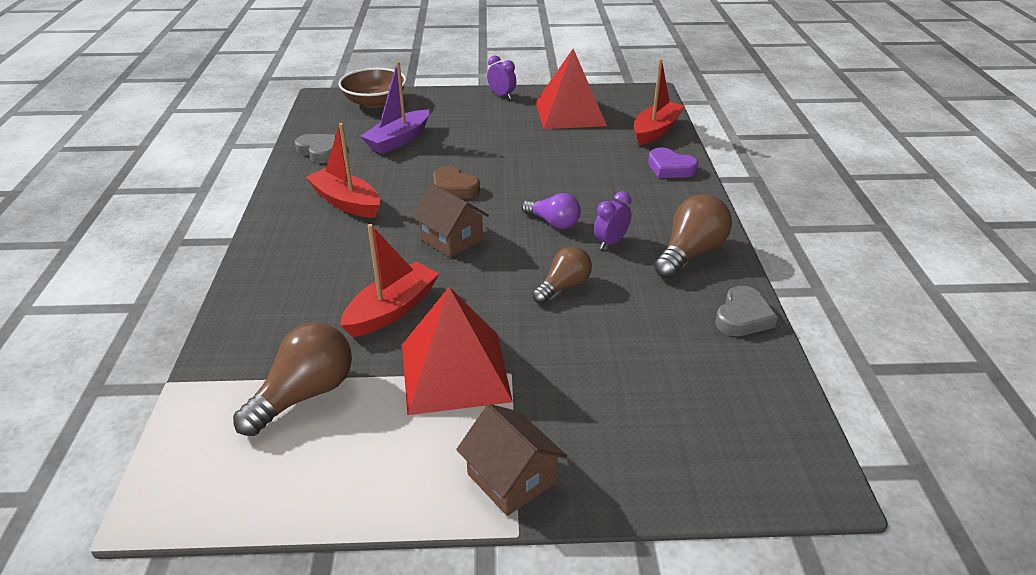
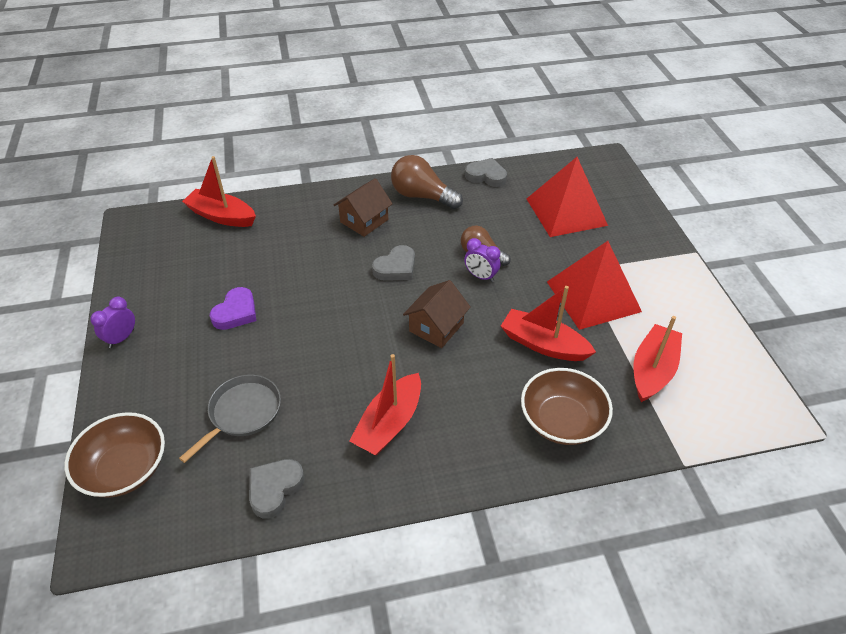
camera: 100 degrees left, 10 degrees up
(283, 302) = (562, 420): none -> brown bowl
(305, 395) = (652, 370): brown light bulb -> red boat
(398, 140) = (242, 413): purple boat -> grey pan
(454, 188) = (348, 342): brown heart -> none
(511, 478) = (663, 258): brown house -> brown house (364, 221)
(553, 223) = (396, 267): purple light bulb -> grey heart
(570, 113) = (178, 276): red pyramid -> red pyramid (566, 211)
(610, 242) = (417, 234): purple clock -> purple clock (481, 276)
(670, 168) = (295, 207): purple heart -> purple heart (236, 312)

